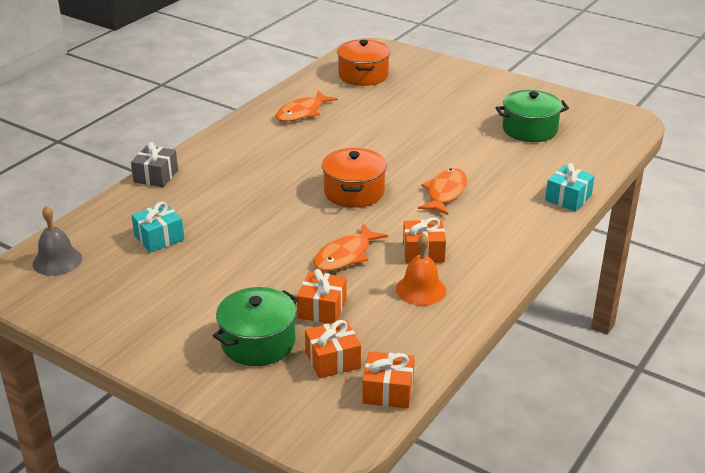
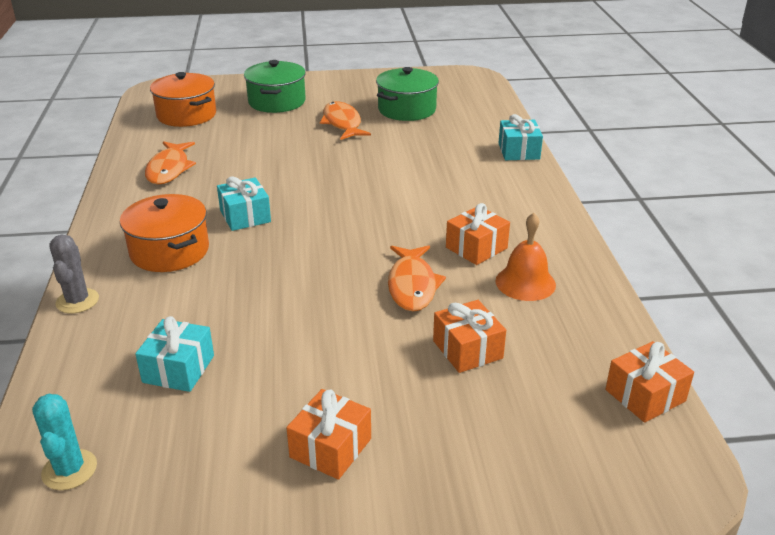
camera: 40 degrees left, 0 degrees up
(57, 261) = (69, 470): grey bell -> turquoise cactus
(156, 176) = (77, 301): grey gift -> grey cactus
(258, 342) = (458, 423): green pot -> green pot (277, 102)
(306, 164) = (245, 216): none -> turquoise gift
(333, 360) = (554, 396): orange gift -> orange gift (330, 448)
(354, 192) = (332, 222): orange pot -> orange pot (169, 251)
(445, 193) = (416, 187): orange fish -> orange fish (342, 123)

